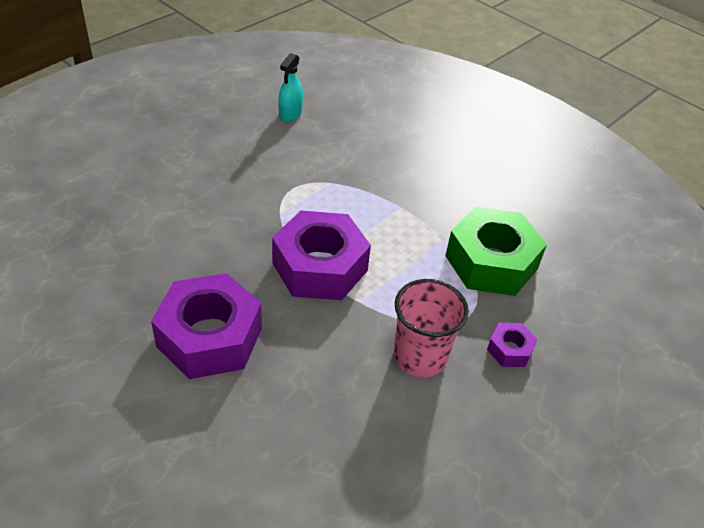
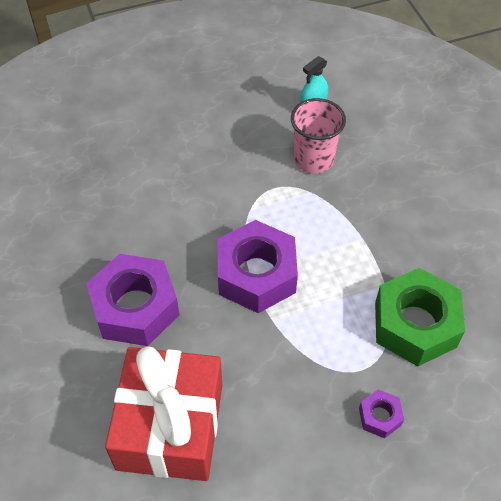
camera: 30 degrees right, 10 degrees up
(313, 436) = (170, 426): none -> red gift
(420, 357) = (295, 392): pink cup -> pink cup (313, 159)

